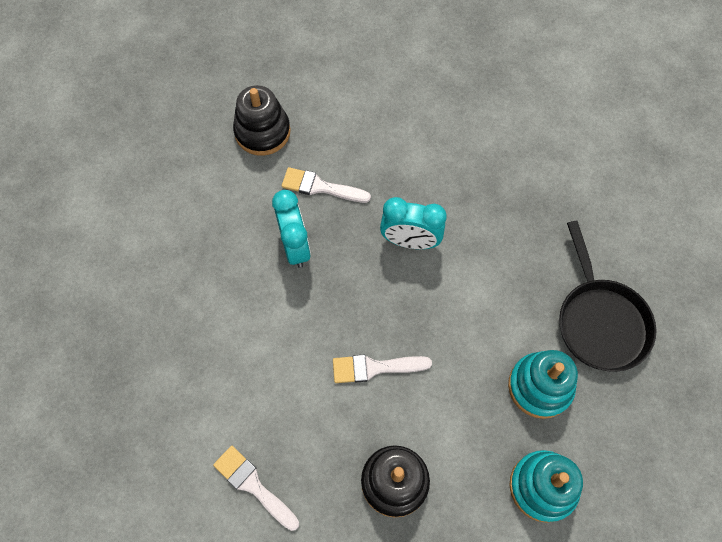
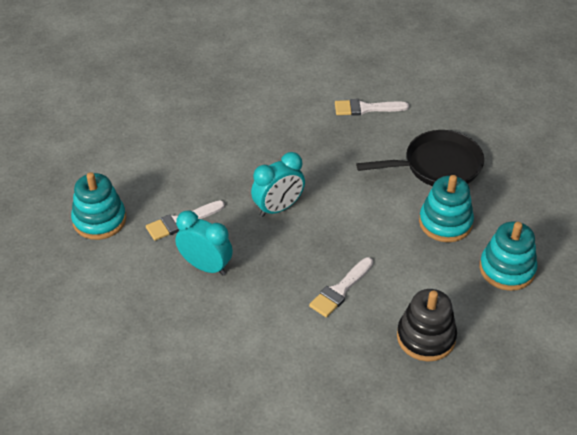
camera: 45 degrees left, 20 degrees down
(253, 485) = (344, 415): white brush -> white brush (366, 108)
(262, 132) = (99, 220): black stacking toy -> turquoise stacking toy
(600, 321) = (437, 166): black pan -> black pan turned 45 degrees counterclockwise

